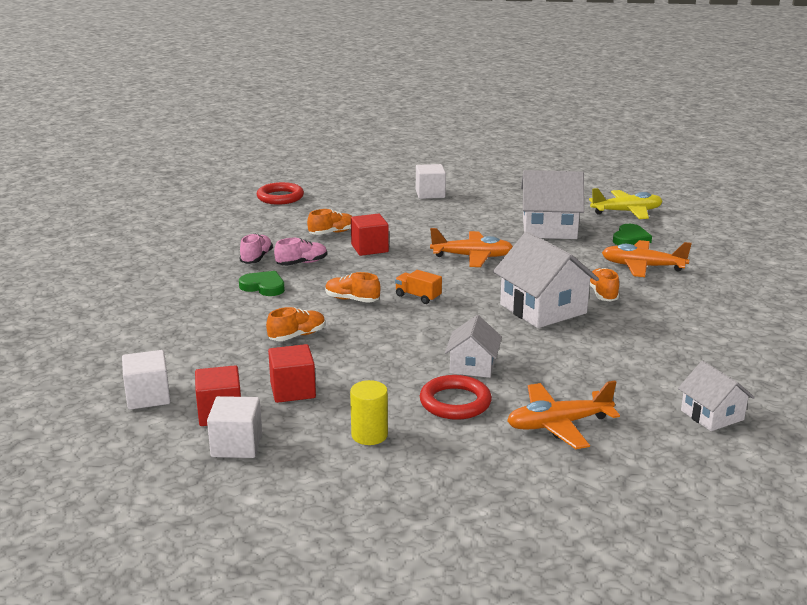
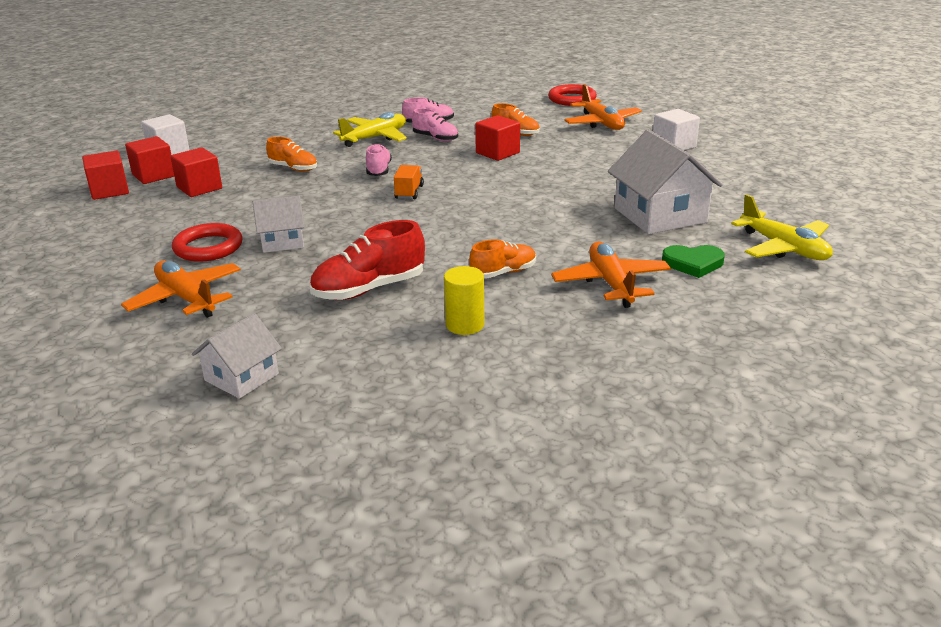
camera: 65 degrees right, 5 degrees up
(237, 445) = (109, 191): white cube -> red cube
(263, 286) = (375, 138): green heart -> yellow plane
(352, 300) = (378, 170): orange shoe -> pink shoe
(369, 435) = (139, 228): yellow cylinder -> yellow cylinder (465, 325)
(472, 257) = (529, 195): orange plane -> orange plane (601, 123)
(543, 309) = (434, 249): white house -> none
(596, 345) = (369, 289): none -> red shoe

